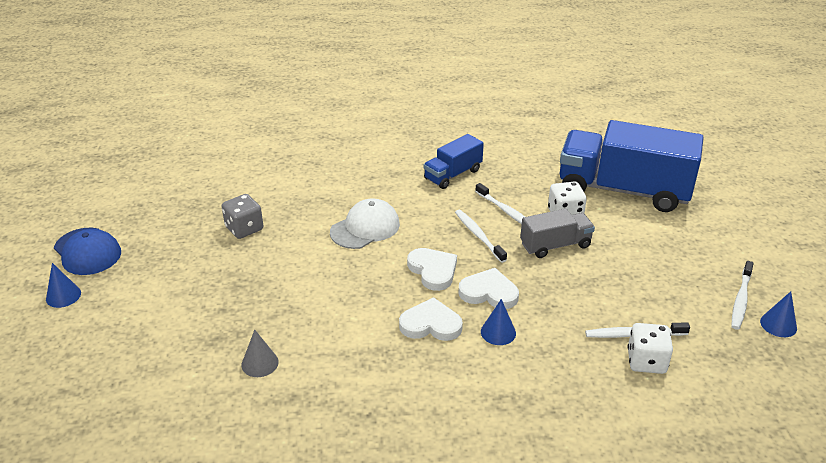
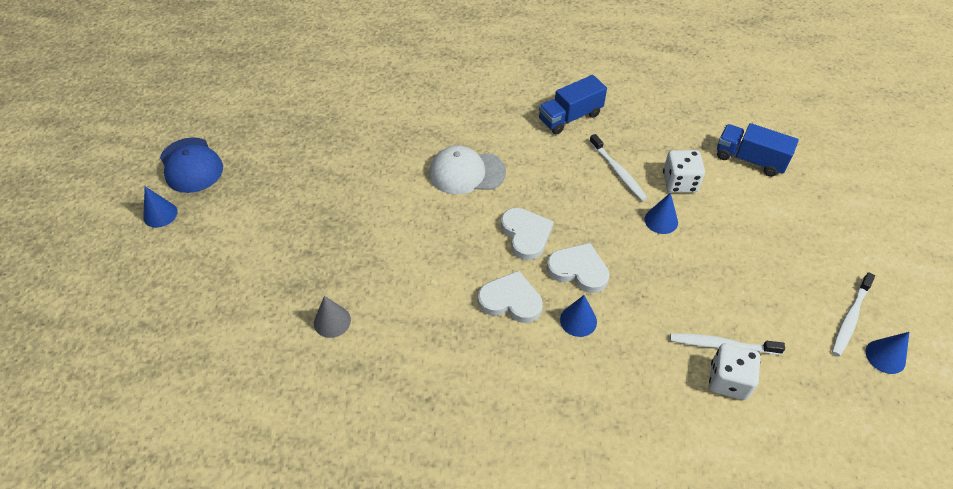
camera: 10 degrees right, 15 degrees up
(244, 229) = (346, 158): grey dice -> none
(365, 228) = (466, 173): white cap -> white cap turned 150 degrees counterclockwise
(478, 235) = (582, 197): white toothbrush -> none
(555, 245) = (661, 220): grey truck -> blue cone
(623, 190) = (749, 159): blue truck -> blue truck, size x0.49

